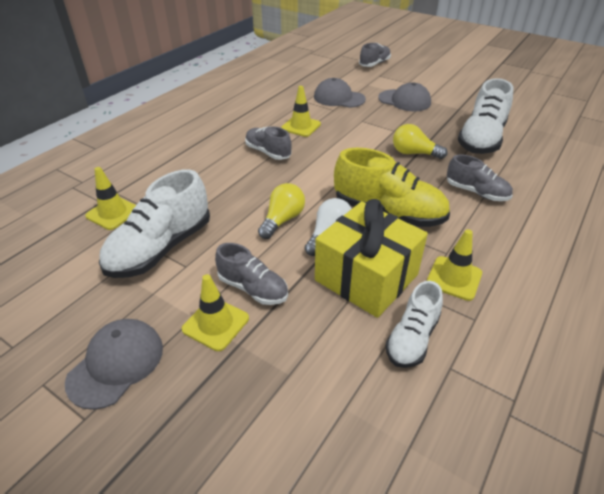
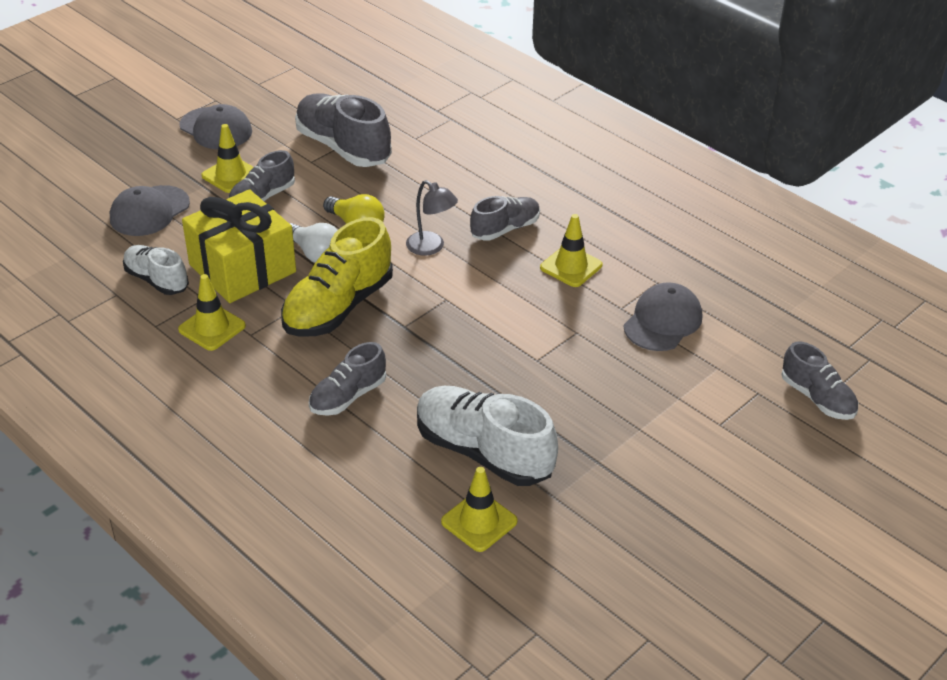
camera: 100 degrees right, 0 degrees up
(113, 213) = (412, 118): yellow traffic cone -> yellow traffic cone (479, 521)
(161, 248) = (343, 147): white shoe -> grey shoe
(299, 180) = (431, 247): none -> grey lamp
(404, 100) = (641, 399): grey cap -> grey cap (149, 211)
(414, 153) = (463, 363): yellow light bulb -> none

